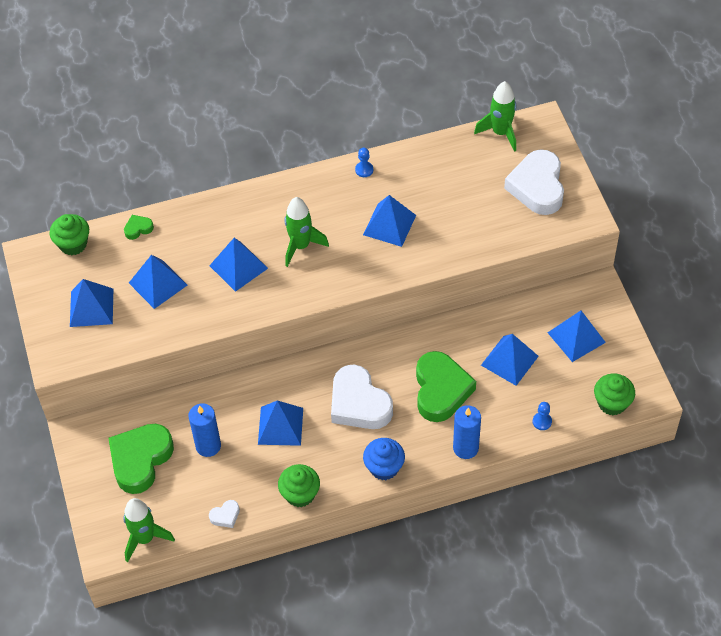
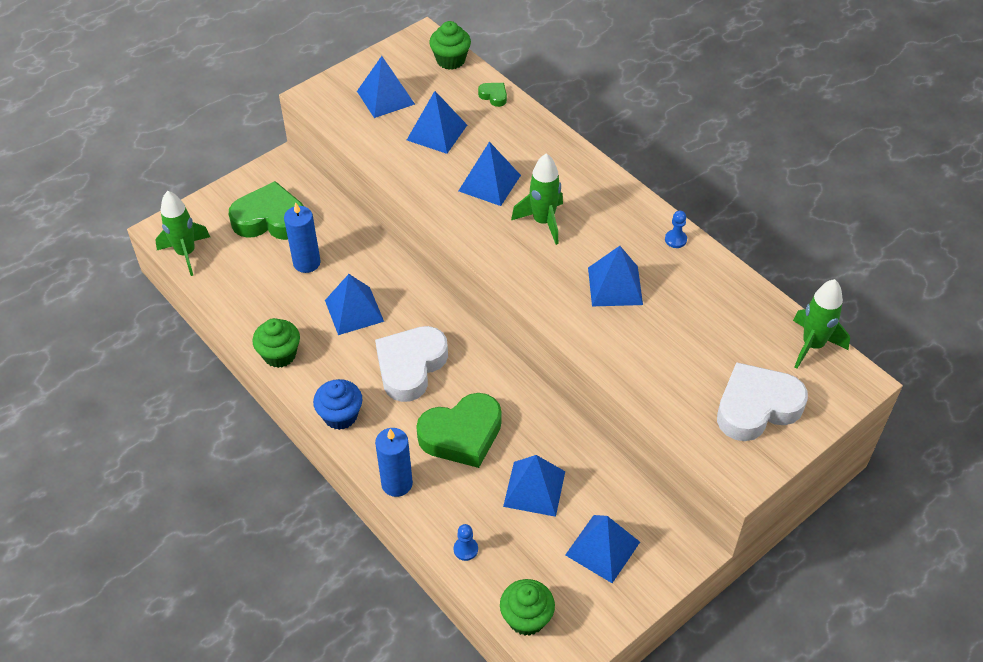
camera: 65 degrees right, 5 degrees down
(225, 516) = (232, 304): white heart -> none

